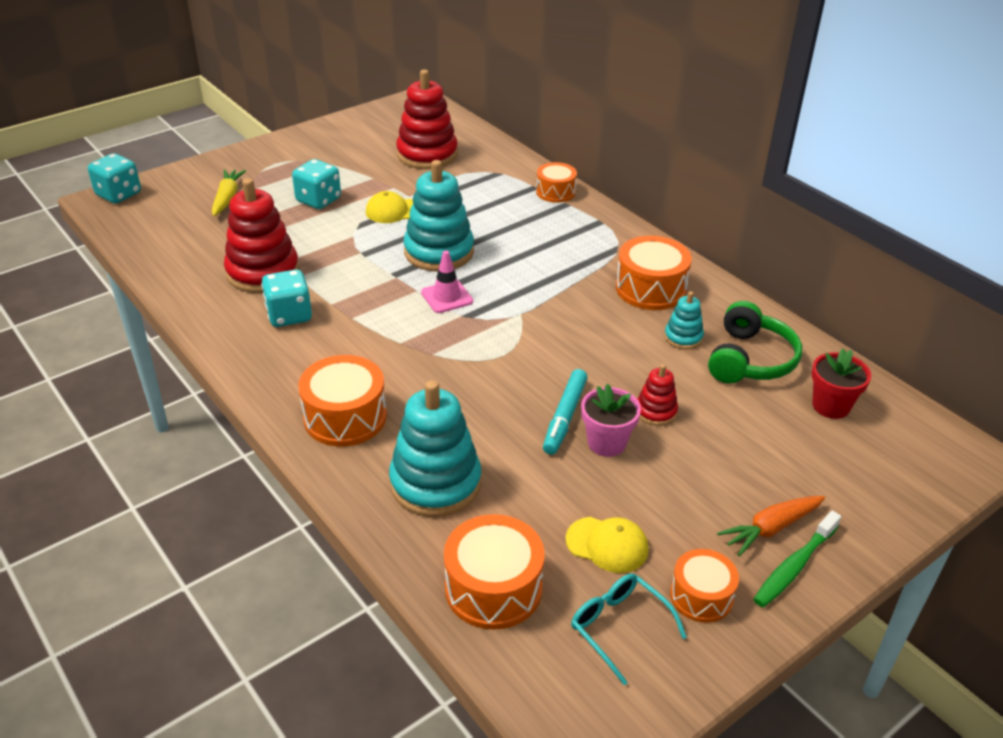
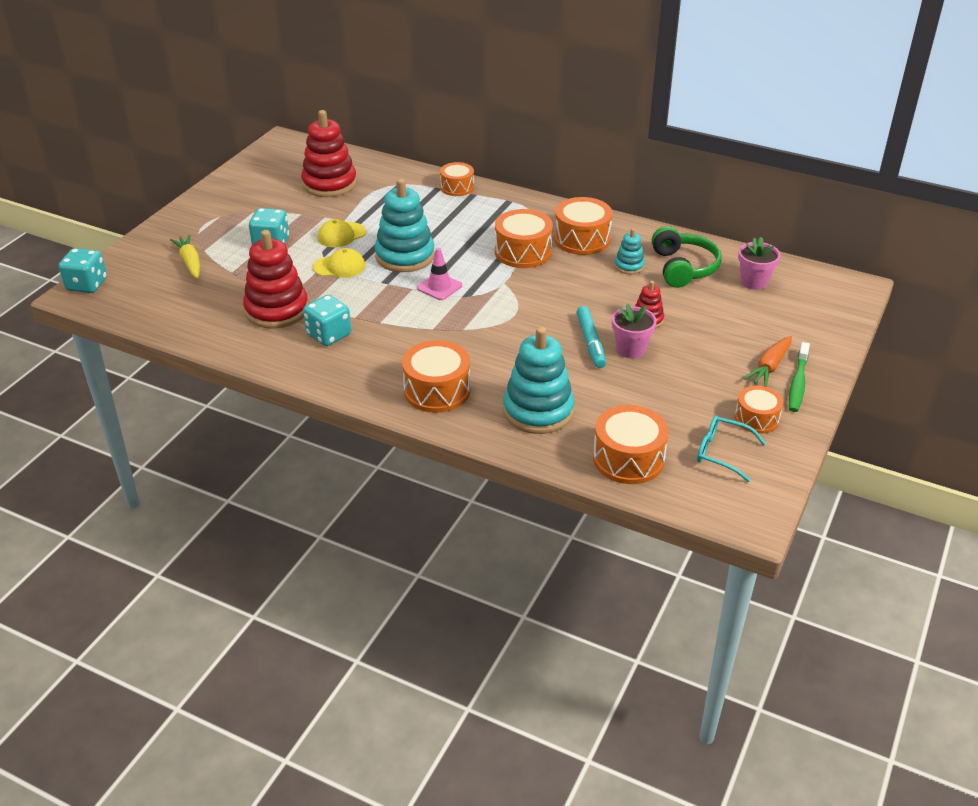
camera: 25 degrees left, 0 degrees up
(570, 284) = (523, 252): none -> orange drum
(607, 545) = (679, 409): yellow cap -> yellow cap (339, 267)
(831, 406) = (754, 282): red flower pot -> pink flower pot

